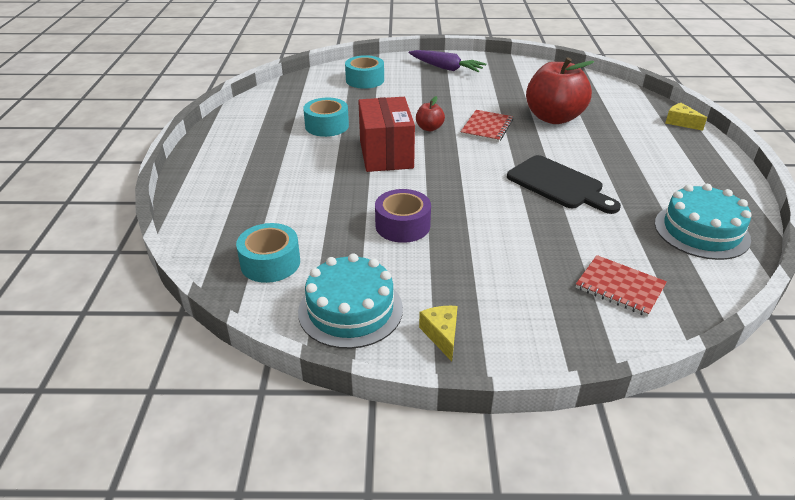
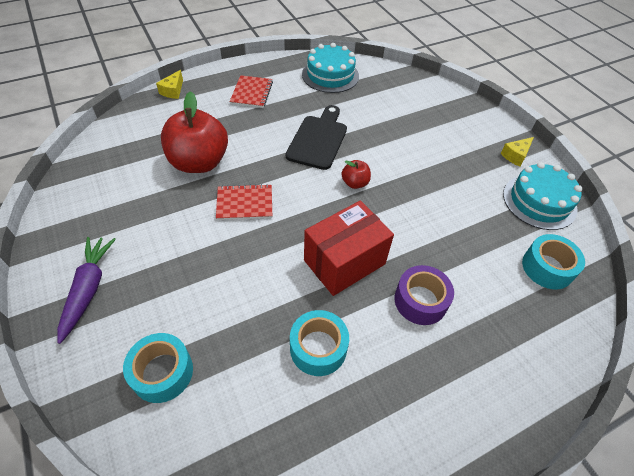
camera: 120 degrees left, 15 degrees up
(402, 225) = (438, 208): purple tape -> purple tape (420, 301)
(429, 128) = (270, 247): red apple -> red apple (355, 183)
(620, 287) = (412, 99): red notebook -> red notebook (251, 93)

